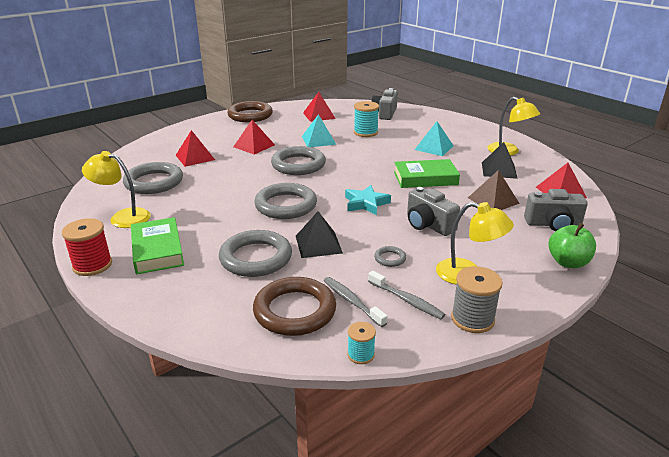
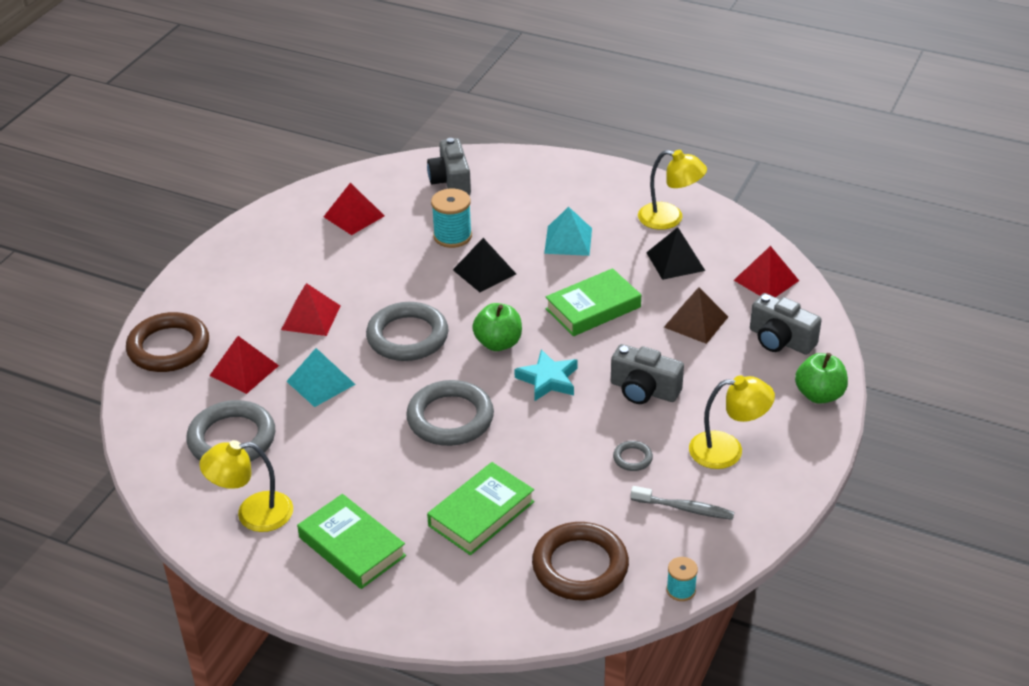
camera: 25 degrees left, 10 degrees up
(92, 265) = (294, 597): red spool -> none
(250, 115) = (244, 248): brown ring -> brown ring (169, 347)
(256, 258) = (481, 513): grey ring -> green book
(318, 140) = (396, 275): turquoise pyramid -> turquoise pyramid (320, 382)
(318, 244) = (538, 466): black pyramid -> black pyramid (484, 272)
(350, 180) = (498, 343): none -> green apple
(352, 301) = (630, 531): grey toothbrush -> none
(472, 319) = (761, 507): grey spool -> none
(553, 224) = (780, 340): grey camera -> grey camera turned 60 degrees clockwise

